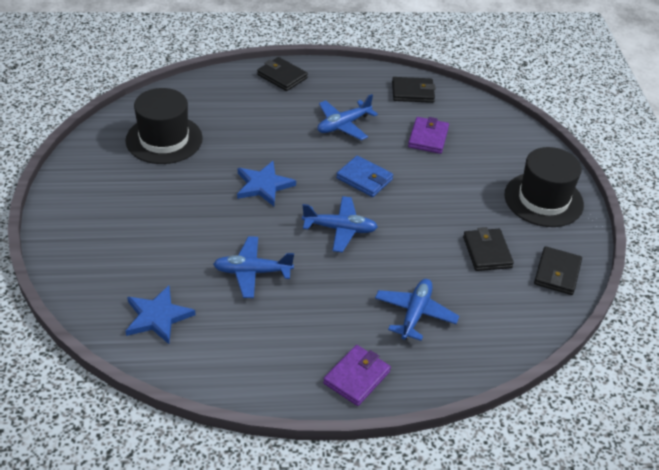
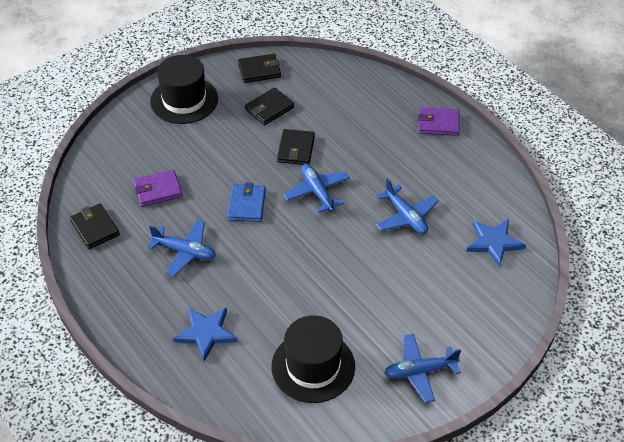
camera: 120 degrees left, 5 degrees up
(263, 185) = (310, 261): blue star -> blue star (206, 333)
(282, 76) = (142, 336): black wallet -> black wallet (296, 149)
(415, 314) = (361, 120): blue plane -> blue plane (420, 371)

